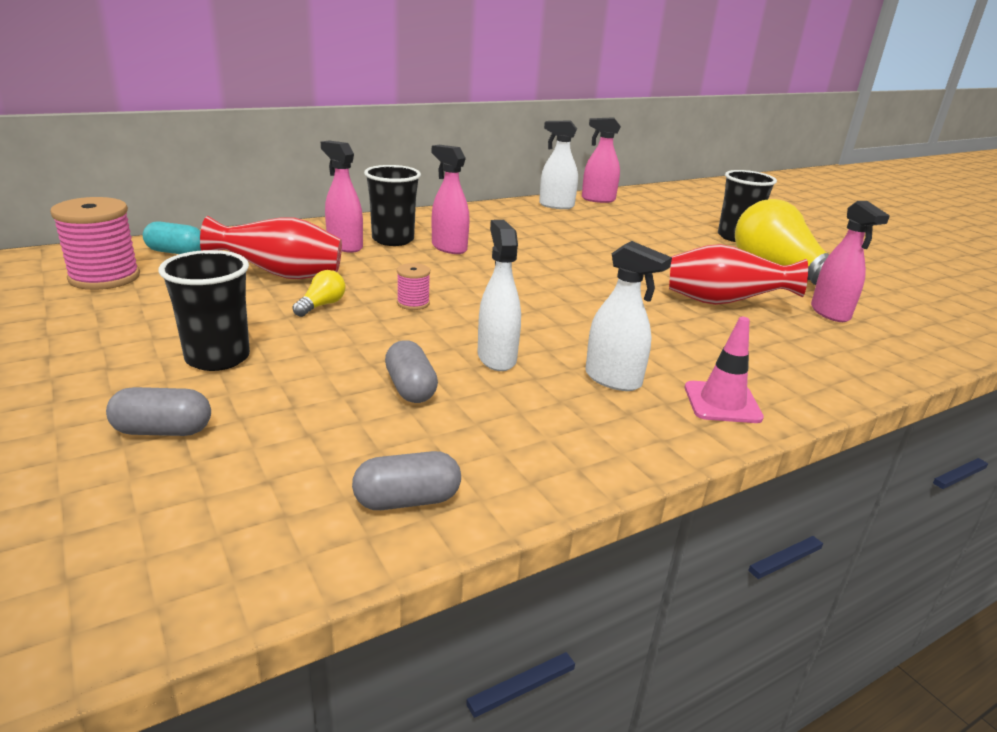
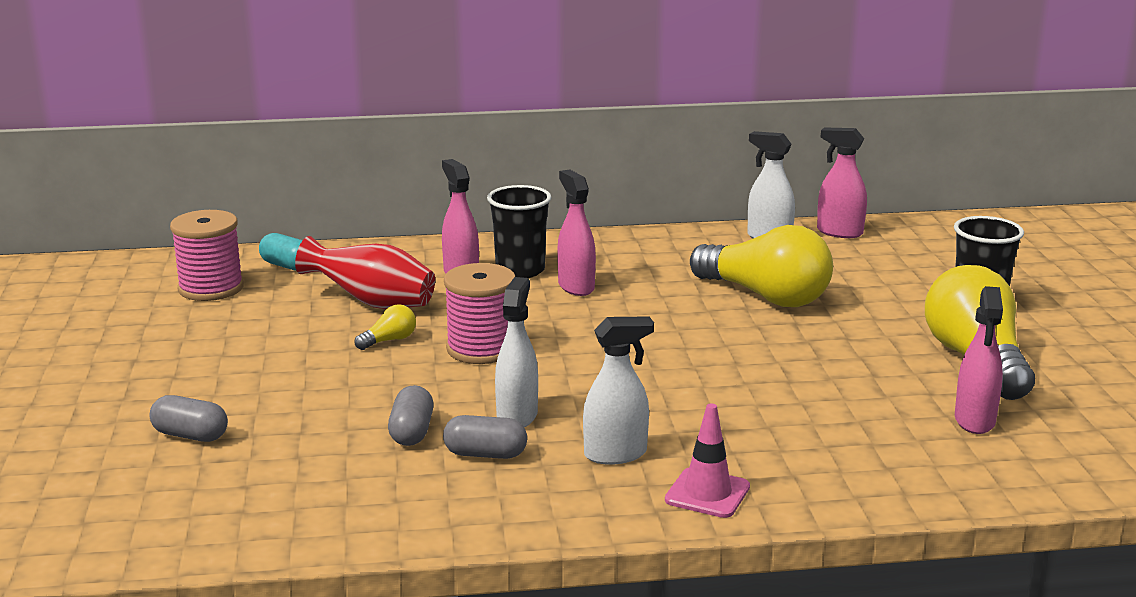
camera: 25 degrees right, 5 degrees down
(217, 358) = (265, 380): black cup -> none
(407, 500) = (339, 519): grey capsule -> grey capsule (485, 454)
(413, 303) = (481, 349): pink spool -> pink spool, size x1.99
(595, 243) = (765, 296): none -> yellow light bulb
(613, 379) = (616, 454): white spray bottle -> white spray bottle turned 75 degrees counterclockwise
(723, 303) = (843, 391): red vase -> none

